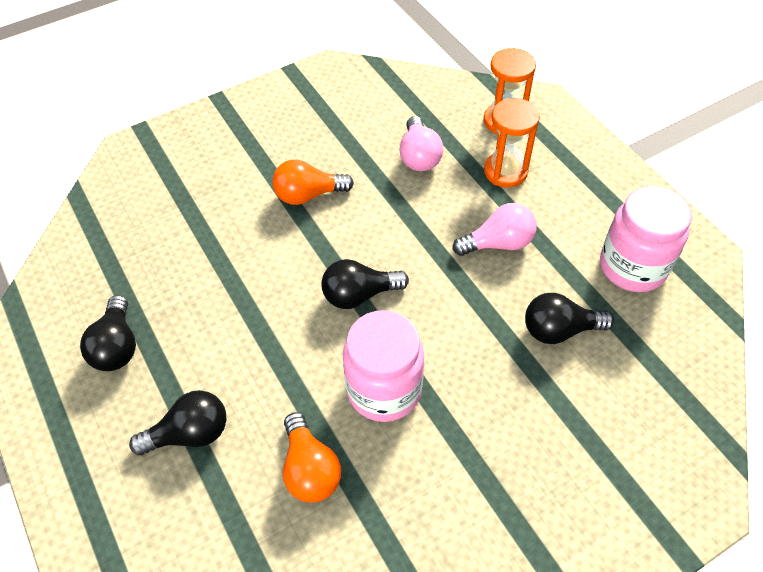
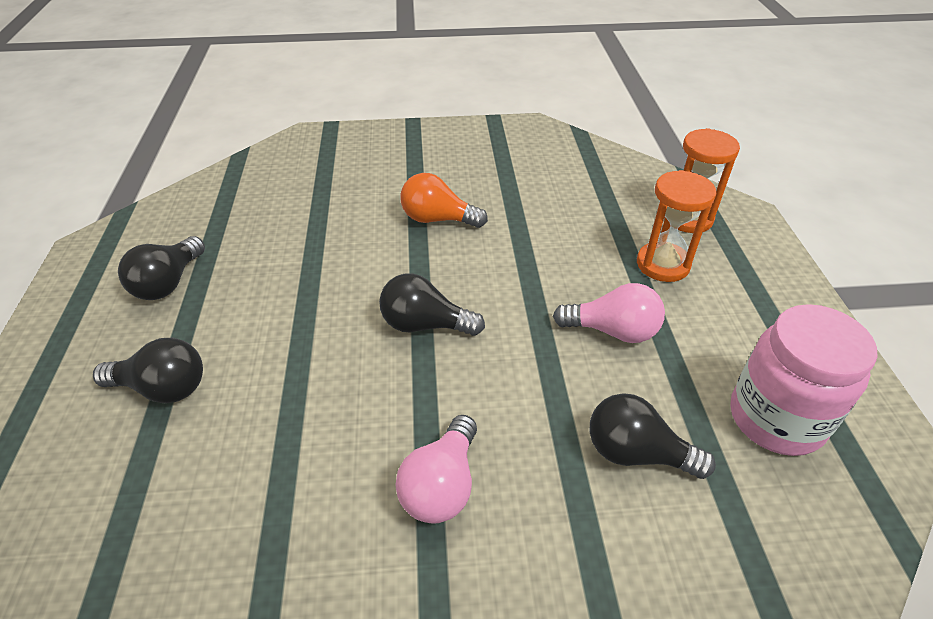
camera: 25 degrees right, 10 degrees down
(310, 469) = (246, 480): orange light bulb -> none
(384, 390) = (384, 431): pink jar -> none
(419, 156) = (573, 221): pink light bulb -> pink light bulb (442, 485)

